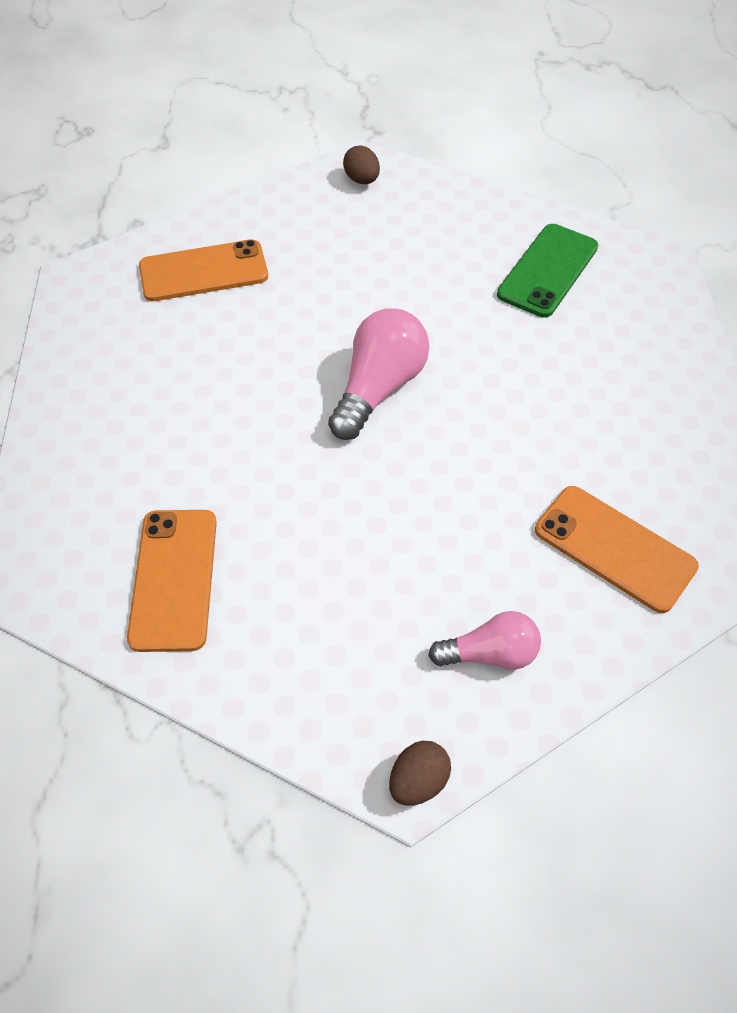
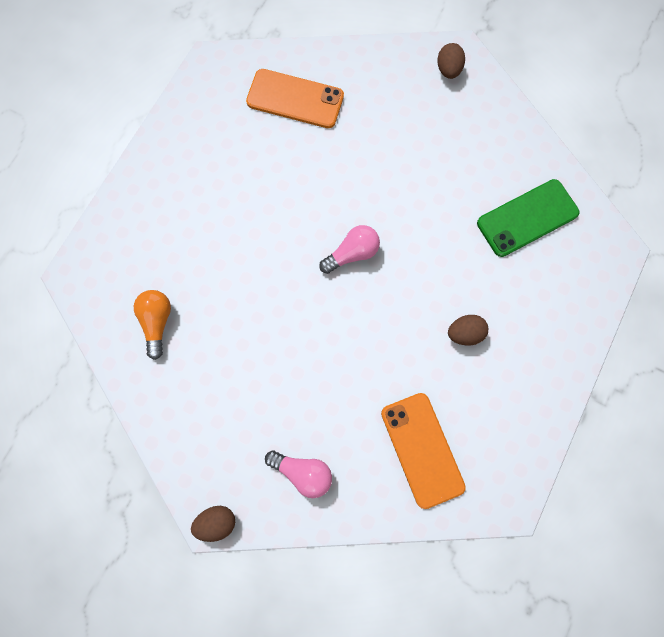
camera: 30 degrees right, 20 degrees up
(174, 579) = (157, 322): orange phone -> orange light bulb
(379, 388) = (352, 253): pink light bulb -> pink light bulb, size x0.63
(567, 405) = (464, 333): none -> brown egg

